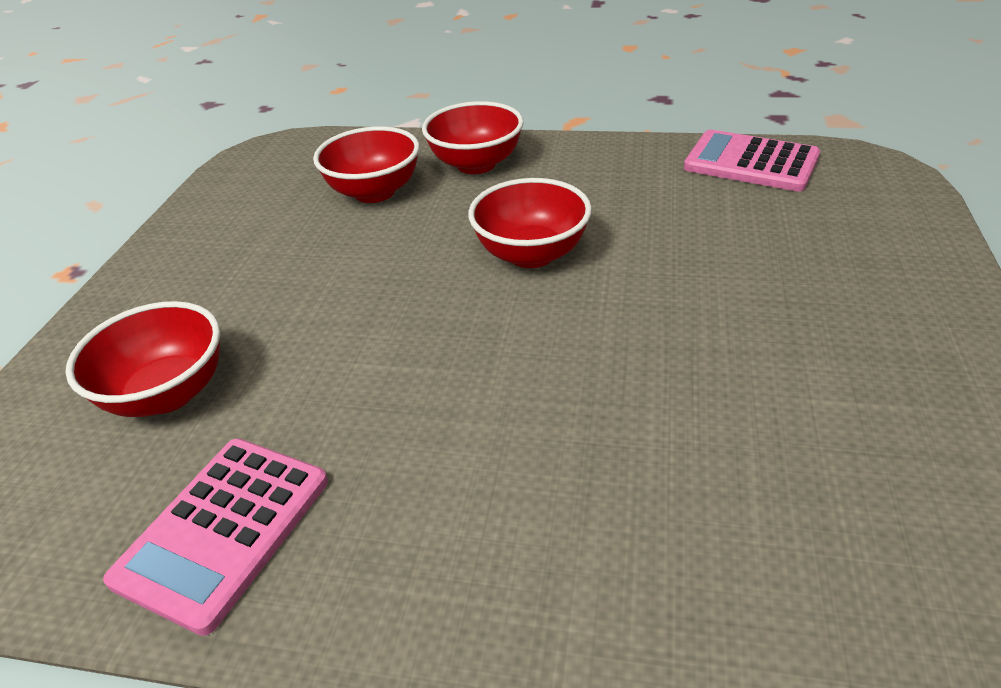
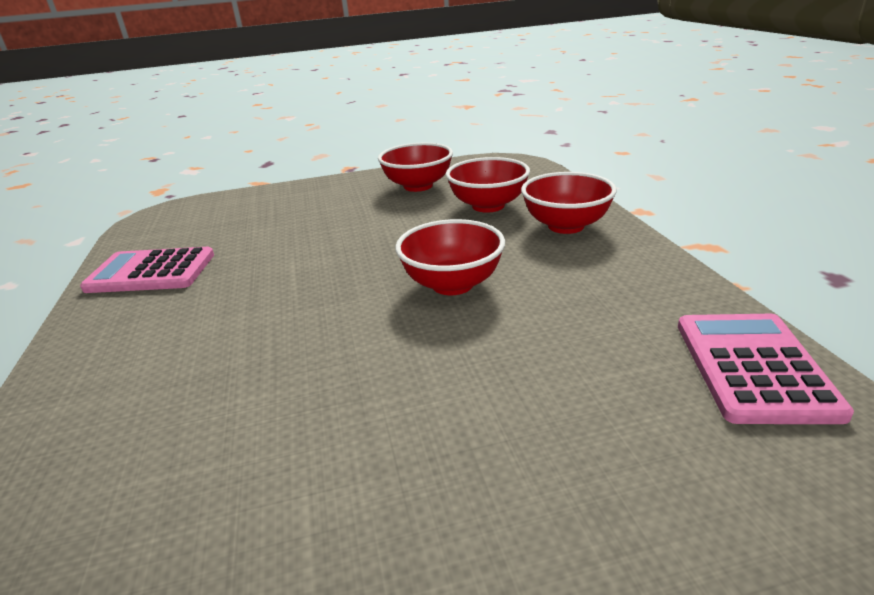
camera: 65 degrees right, 10 degrees down
(168, 393) = (252, 223): red bowl -> red bowl (418, 186)

